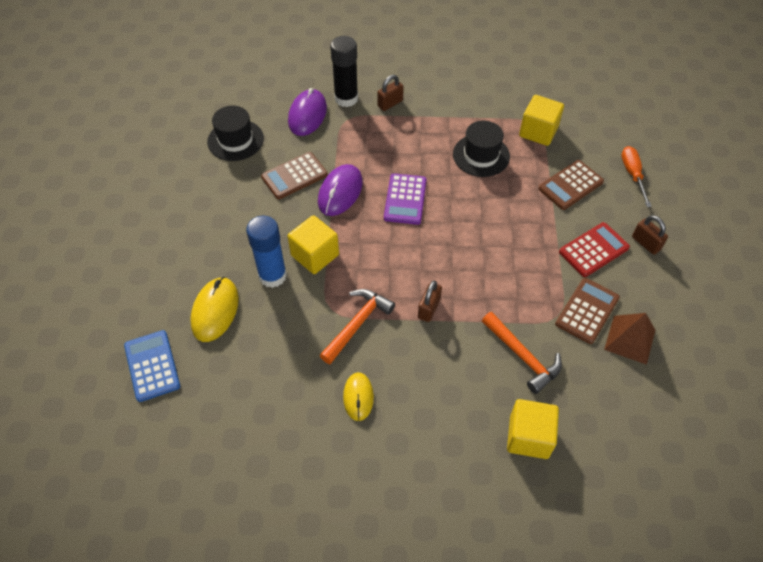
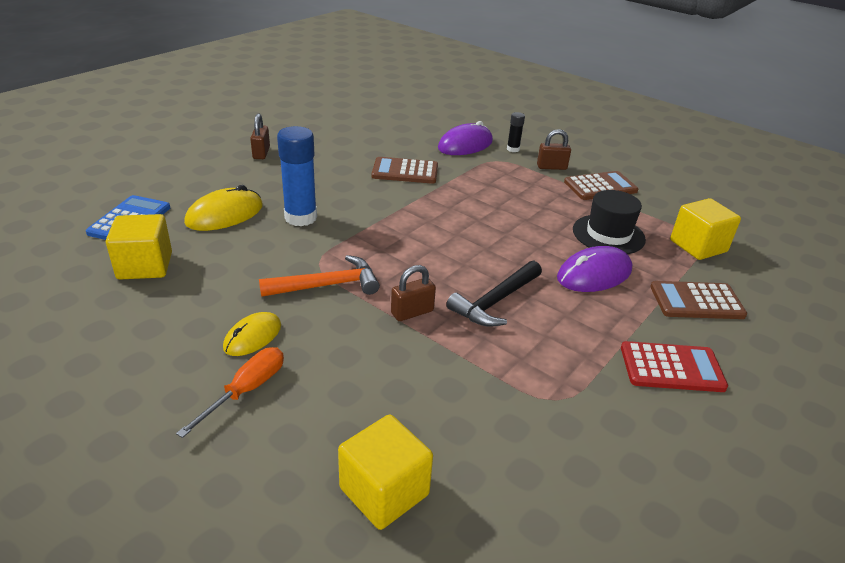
camera: 35 degrees right, 20 degrees down
(235, 140) = (385, 134): black hat -> none
(315, 255) = (354, 223): yellow cube -> yellow cube (145, 266)
(340, 192) = (432, 197): purple mouse -> purple mouse (594, 274)
(346, 98) = (513, 149): black glue stick -> black glue stick, size x0.50
(405, 199) = (488, 228): purple calculator -> none
(467, 265) = (495, 302): none -> black hammer
(523, 356) = (469, 410): orange hammer -> none
(587, 311) = (602, 417): brown calculator -> brown calculator (600, 187)
(629, 339) = (636, 480): brown pyramid -> none
(632, 175) = (796, 330): orange screwdriver -> orange screwdriver (246, 390)
(646, 243) = (757, 399): brown padlock -> brown padlock (261, 153)

